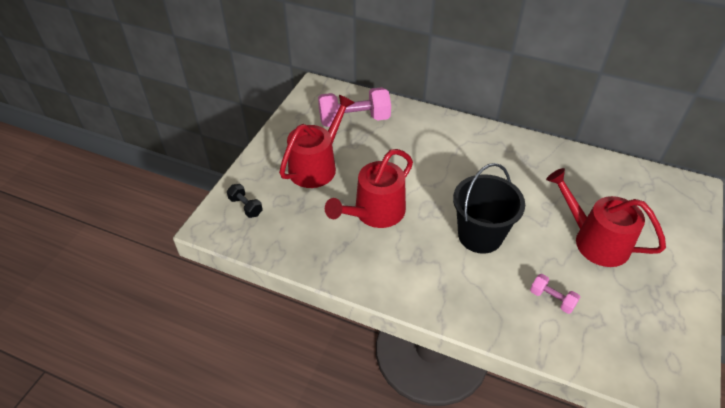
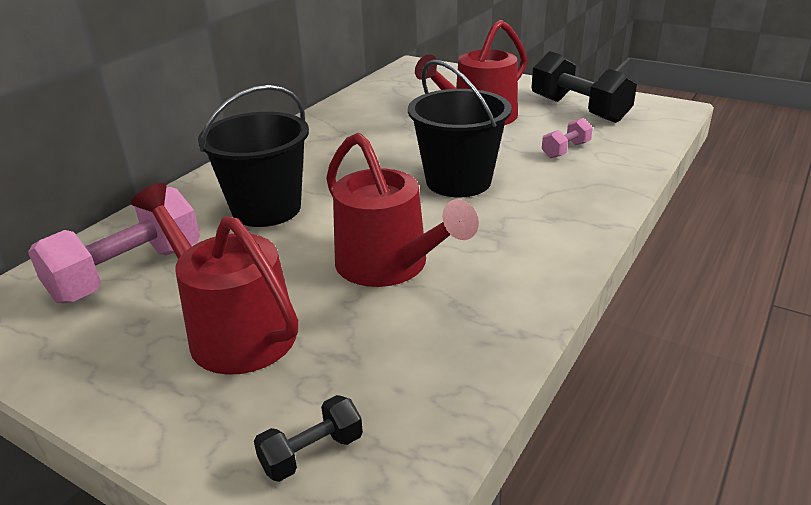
camera: 80 degrees left, 15 degrees down
(354, 120) = (128, 273): pink dumbbell -> pink dumbbell turned 45 degrees clockwise
(422, 152) = (266, 209): none -> black bucket
(643, 312) = (579, 109): none -> black dumbbell

